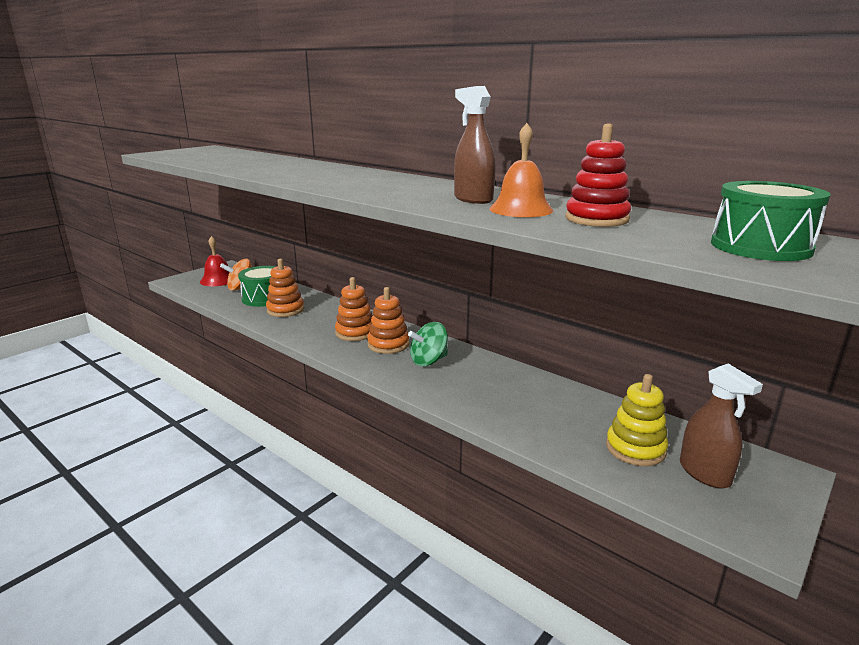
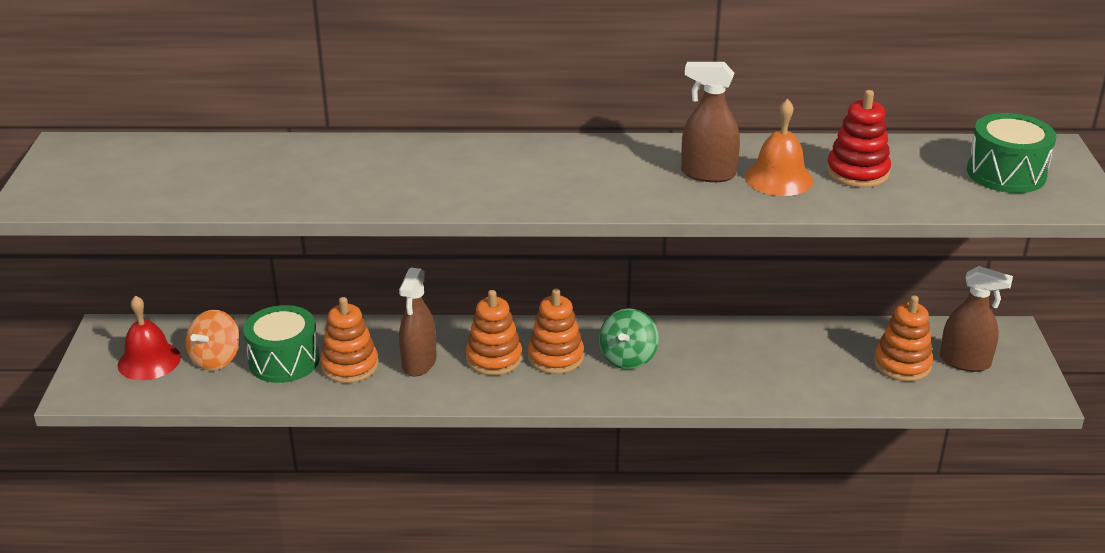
camera: 40 degrees left, 10 degrees up
(317, 320) = (419, 363): none -> brown spray bottle
(635, 448) = (902, 364): yellow stacking toy -> orange stacking toy

